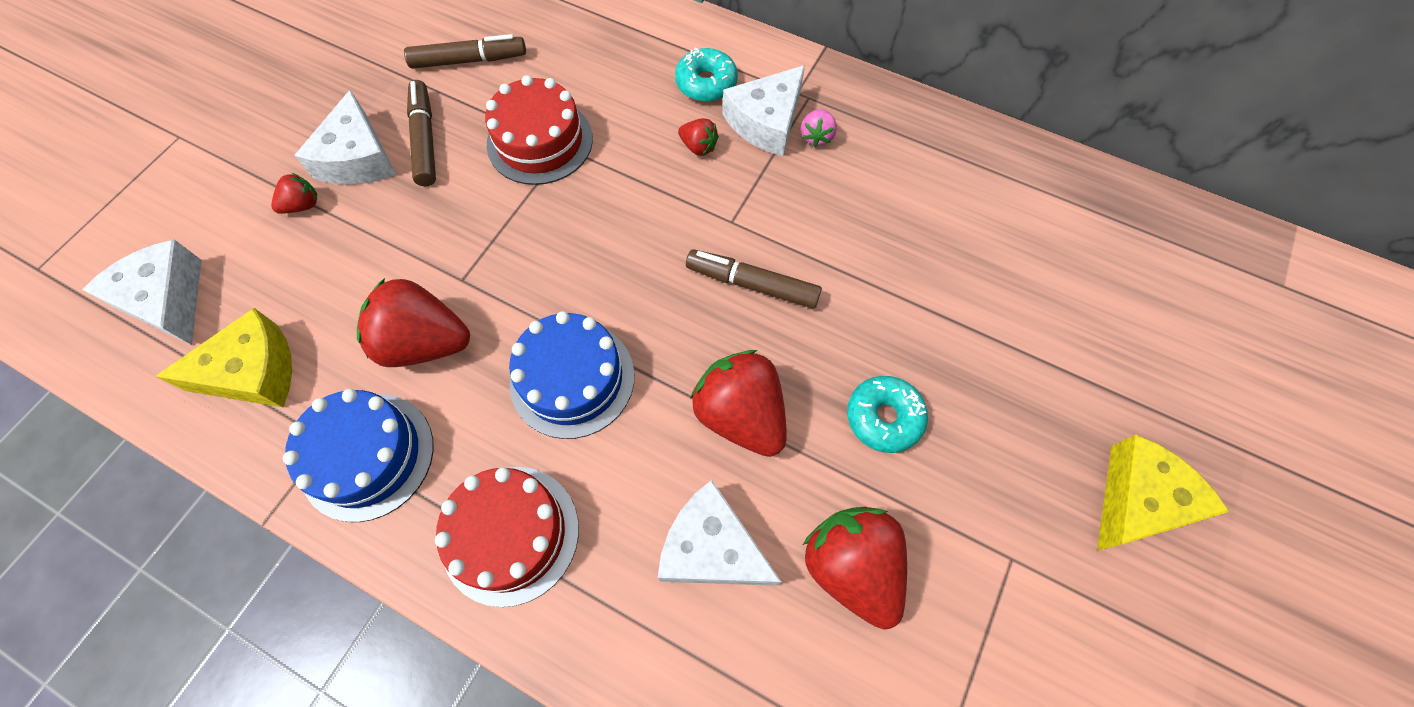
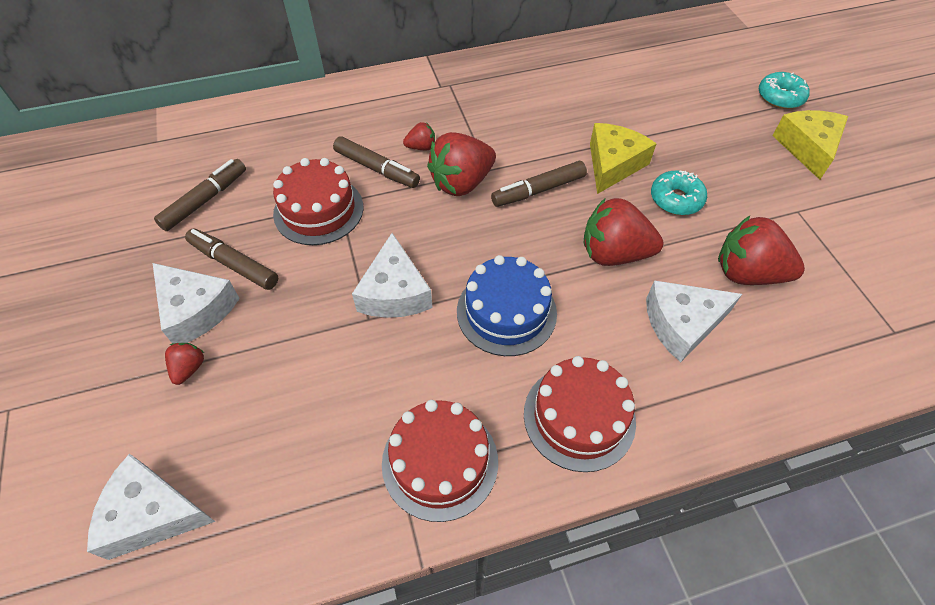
camera: 45 degrees left, 10 degrees down
(254, 372) = (291, 492): yellow cheese -> yellow cheese (613, 164)
(367, 456) = (440, 462): blue cake -> red cake
(425, 342) = (391, 370): red strawberry -> red strawberry (462, 183)
(633, 138) = (377, 169): none -> brown marker
(706, 83) = (383, 114): turquoise donut -> turquoise donut (780, 97)
(766, 122) = (443, 110): white cheese -> white cheese (394, 292)
(816, 136) = (479, 100): pink strawberry -> none

